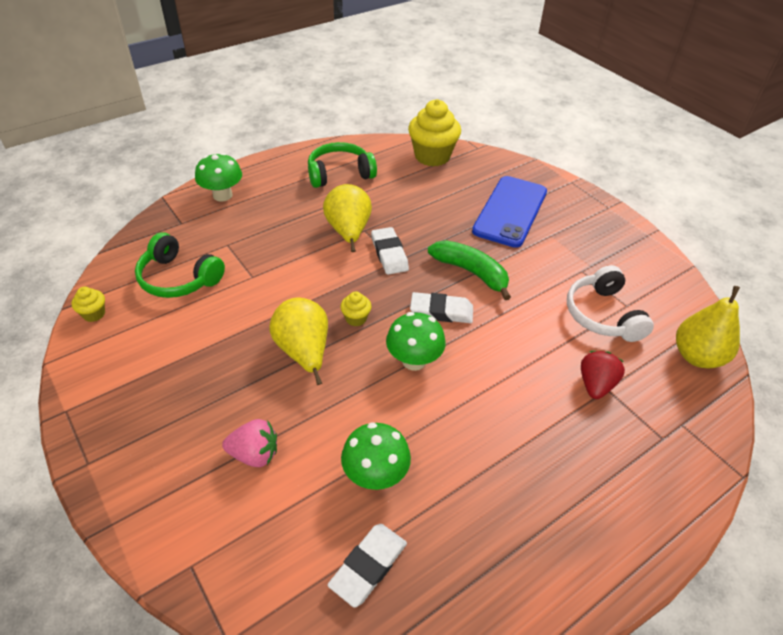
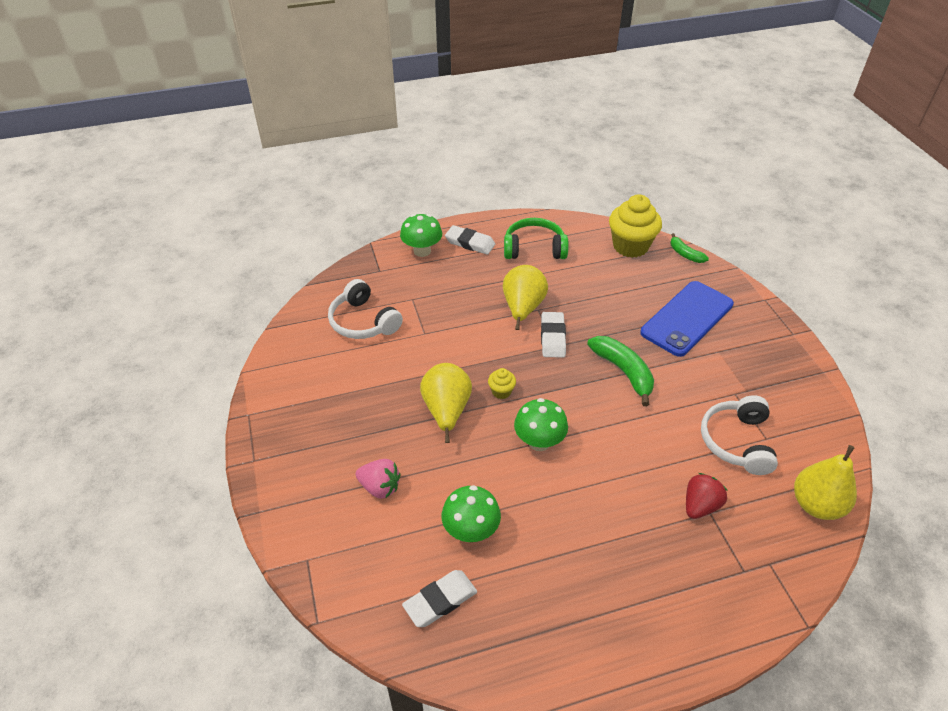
camera: 20 degrees right, 0 degrees up
(94, 314) = (288, 339): yellow cupcake -> none
(179, 278) = (363, 322): green headphones -> white headphones
(441, 311) = (581, 402): white eraser -> white eraser (470, 243)
(485, 155) = (685, 254): none -> green banana

